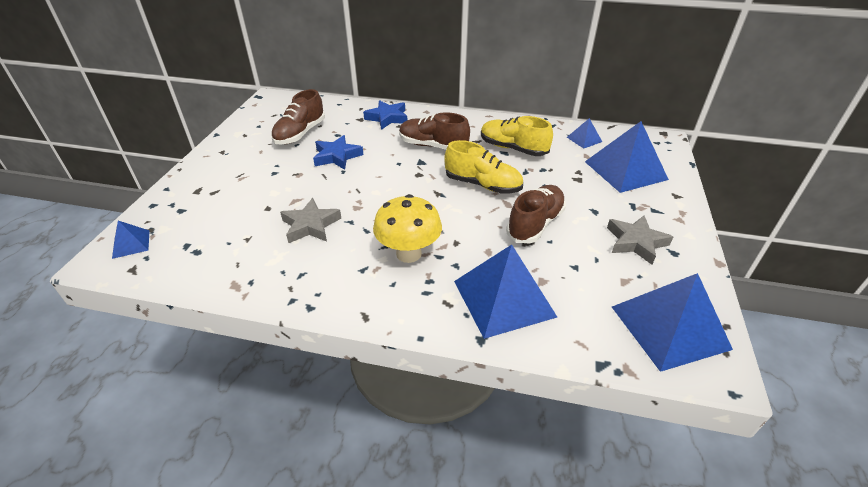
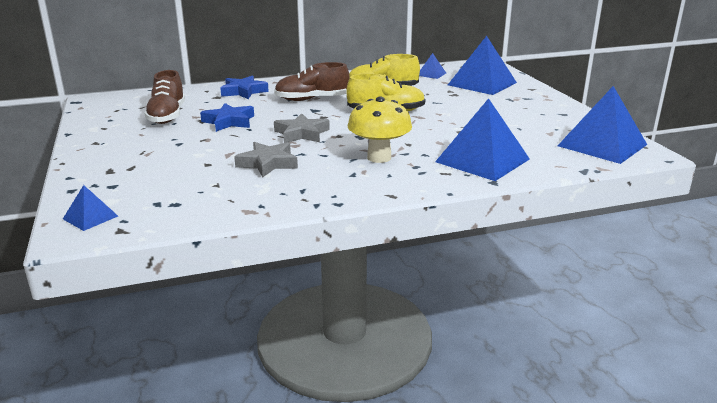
camera: 30 degrees left, 15 degrees down
(535, 224) = (454, 122): brown shoe -> none
(636, 242) = (534, 115): grey star -> grey star (301, 134)

